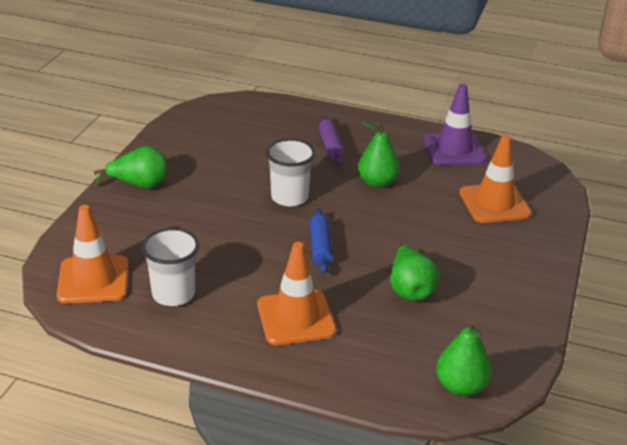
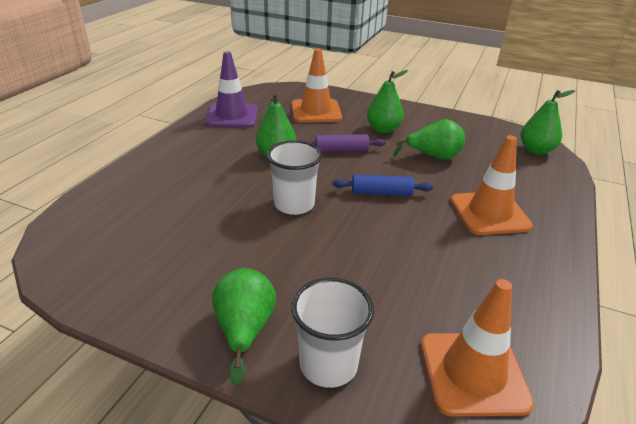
camera: 85 degrees left, 0 degrees up
(173, 294) = (479, 294): white cup -> white cup (328, 364)
(330, 147) = (202, 173): purple rolling pin -> purple rolling pin (341, 150)
(467, 254) = (383, 129): none -> green pear

